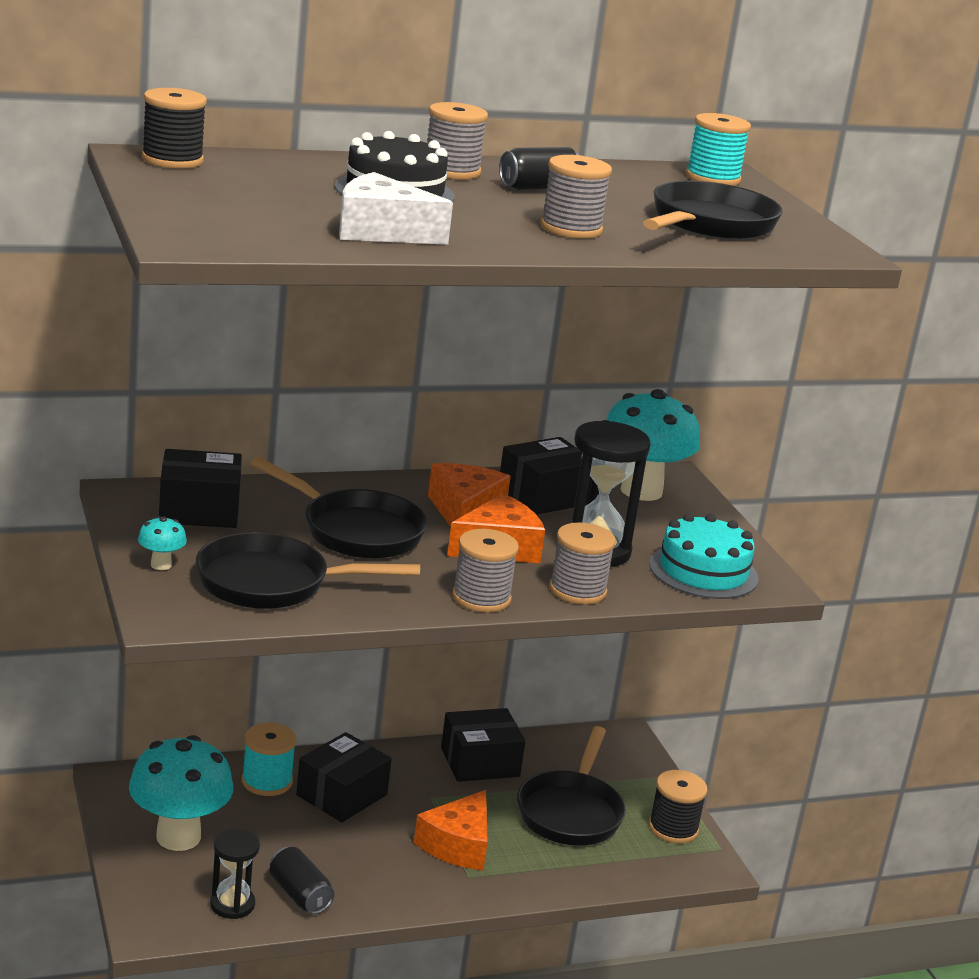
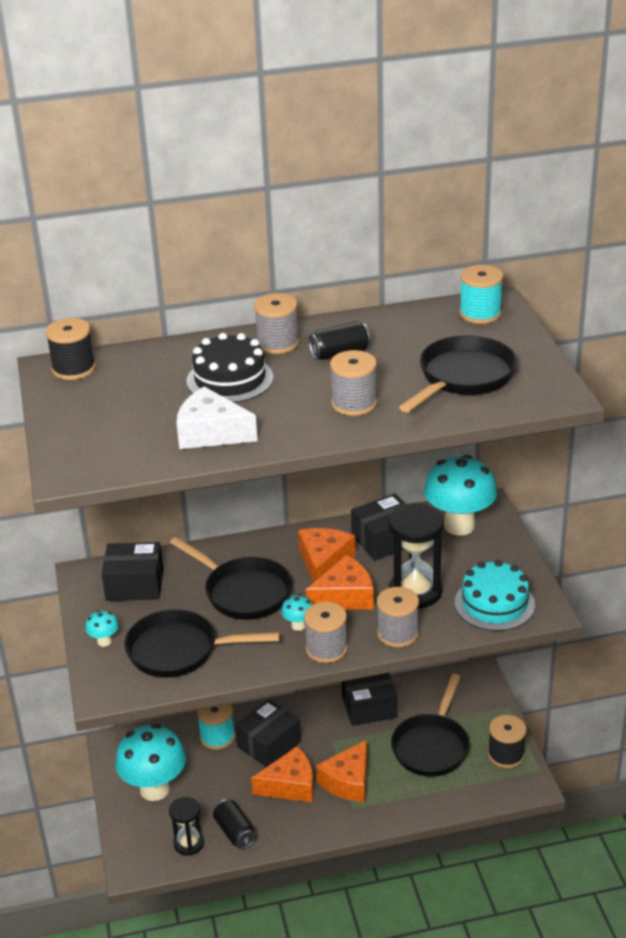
camera: 10 degrees right, 10 degrees up
(375, 844) = (290, 785): none -> orange cheese
(438, 571) = (298, 626): none -> turquoise mushroom

